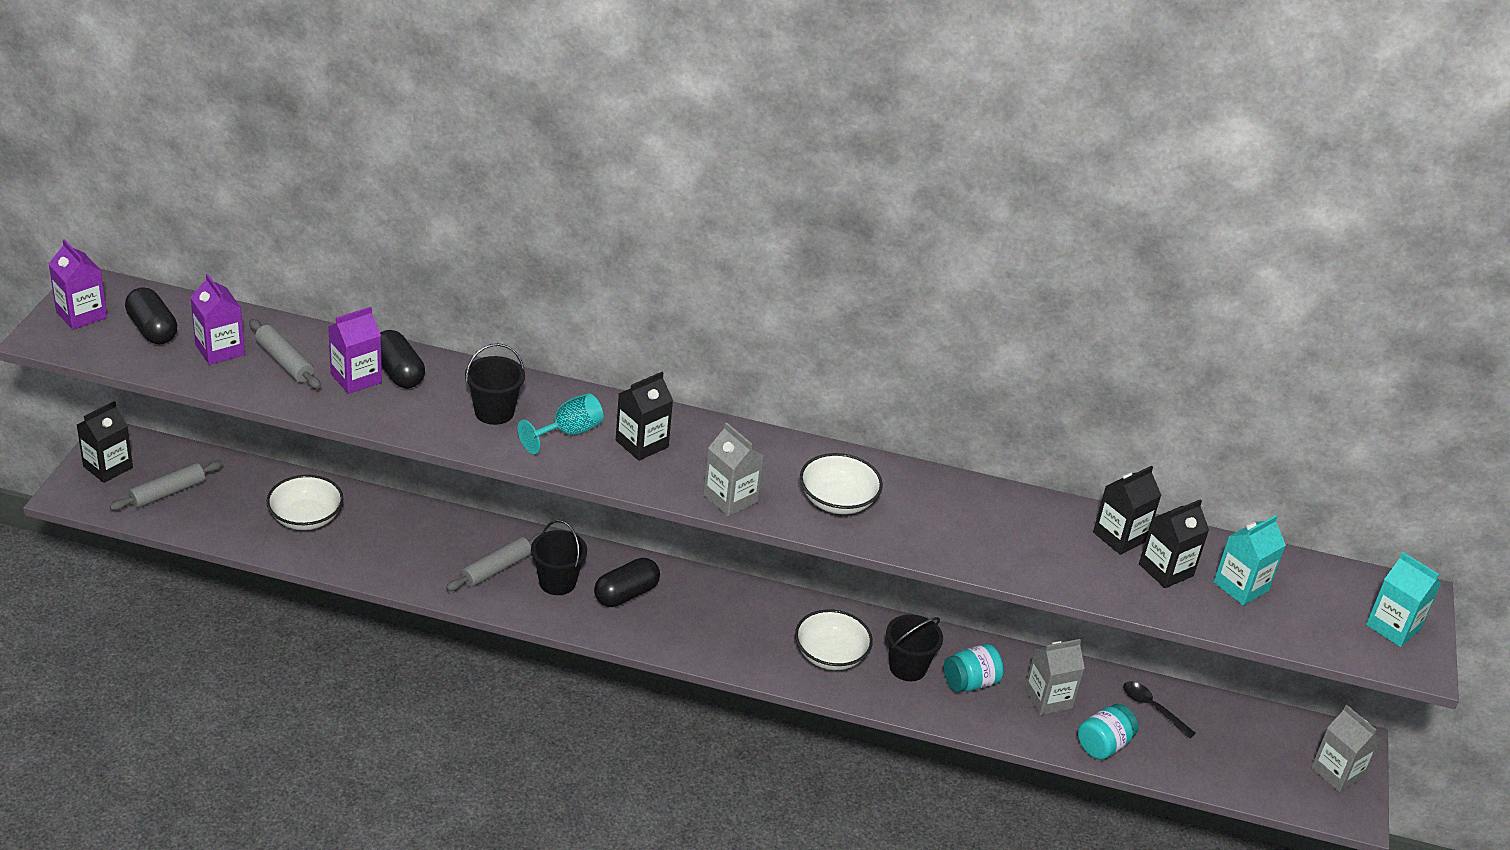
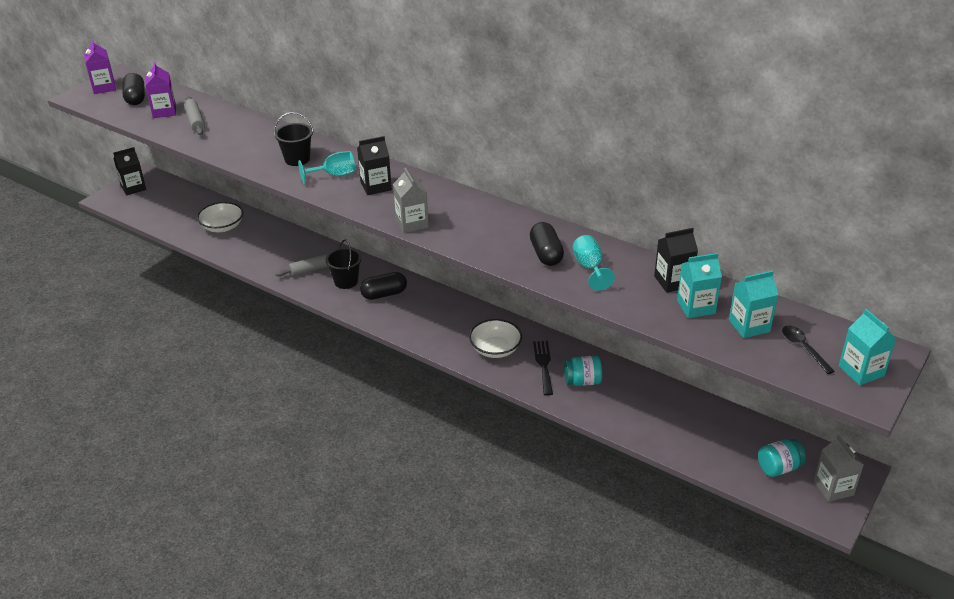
camera: 25 degrees right, 0 degrees up
(168, 493) = (156, 204): grey rolling pin -> none
(356, 378) = (229, 133): purple carton -> none
(398, 373) = (255, 133): black capsule -> black capsule (546, 254)
(837, 500) = (482, 233): white bowl -> none
(907, 667) = (543, 365): black bucket -> black fork
(1006, 533) = (589, 268): none -> turquoise goblet
(1048, 699) = (633, 400): grey carton -> none
(1103, 745) = (658, 437): turquoise jar -> turquoise jar (778, 468)
(1152, 708) = (708, 420): black spoon -> black spoon (803, 348)
(1166, 570) = (696, 307): black carton -> turquoise carton

